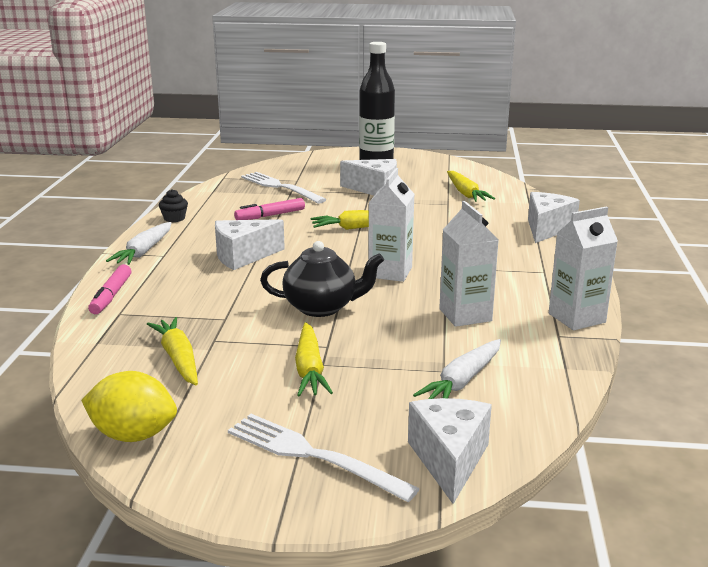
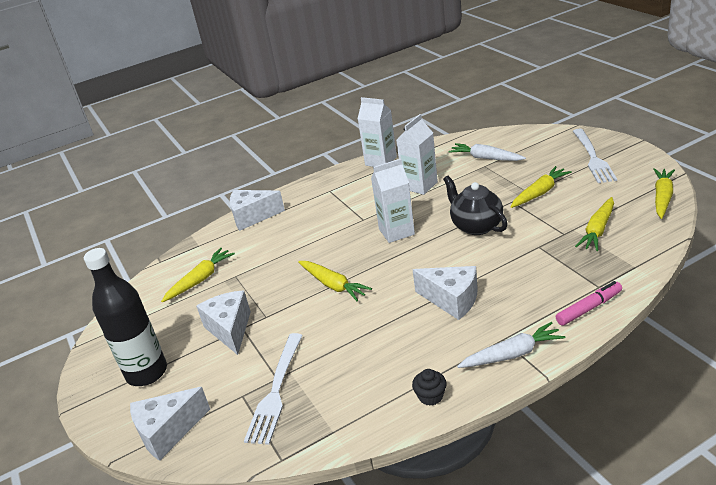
camera: 120 degrees left, 10 degrees up
(133, 435) = (662, 197): yellow lemon -> yellow carrot
(270, 216) = (358, 344): pink marker -> none
(449, 460) = (545, 136): white cheese -> white cheese (168, 432)
(462, 381) = (486, 158): white carrot -> white carrot turned 150 degrees counterclockwise

